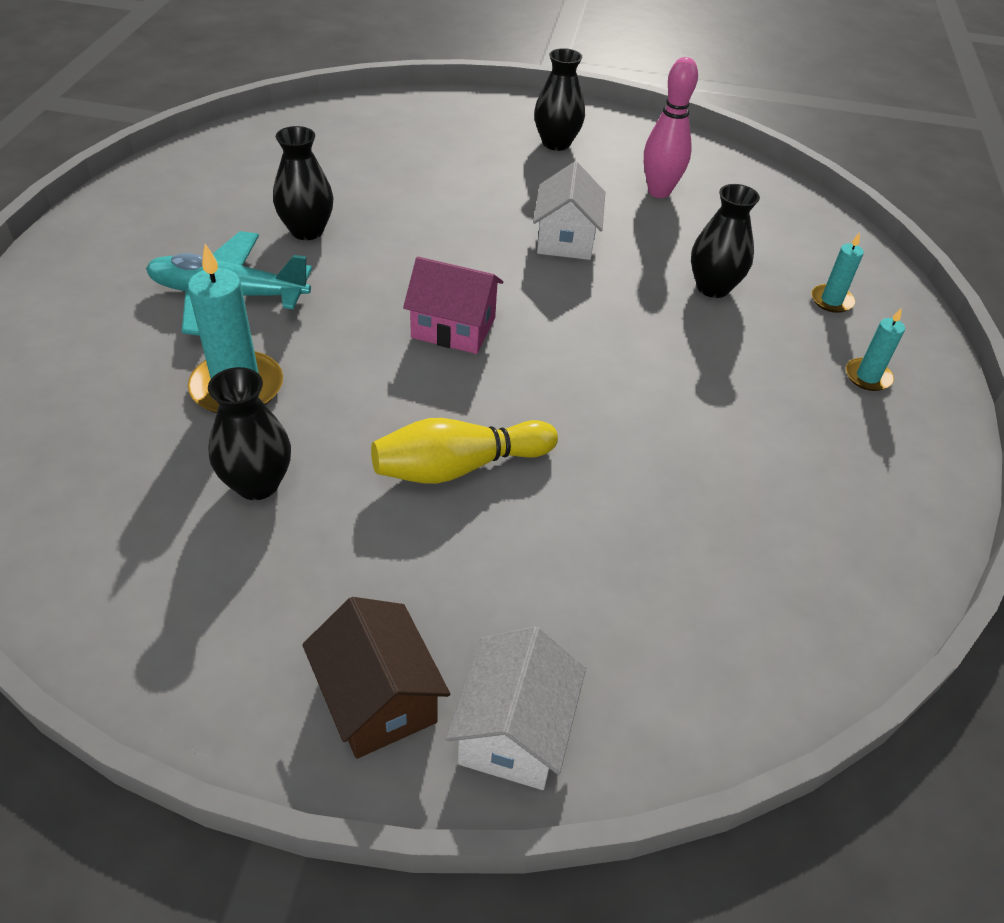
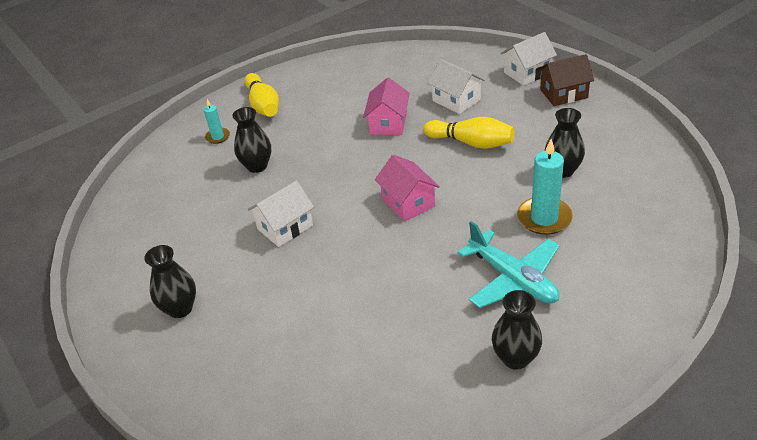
camera: 130 degrees left, 5 degrees down
(307, 231) = (427, 309): black vase -> black vase (515, 358)
(378, 698) = (563, 93): brown house -> brown house turned 60 degrees clockwise
(582, 553) = (456, 100): none -> white house
(636, 439) = (388, 123): none -> pink house
(659, 192) = (186, 234): pink bowling pin -> none
(867, 377) = (263, 105): turquoise candle -> yellow bowling pin

